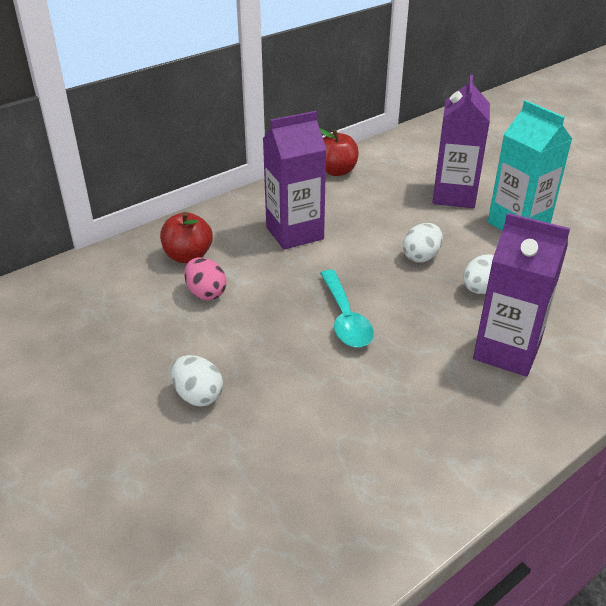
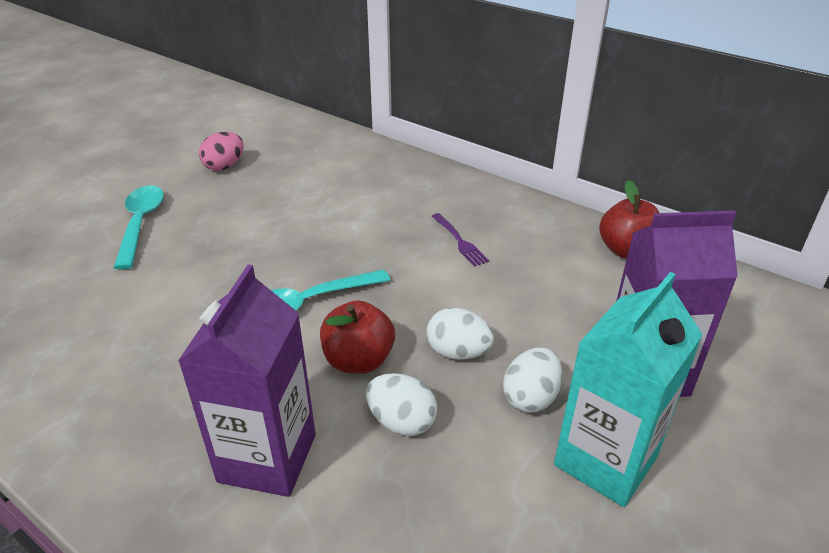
camera: 75 degrees right, 0 degrees up
(161, 427) = (140, 224): none -> turquoise spoon
(188, 256) = (384, 185): red apple -> red apple (358, 360)
(198, 396) = (179, 233): white egg -> white egg (530, 397)
(206, 293) = (327, 207): pink egg -> pink egg (224, 166)
(294, 233) = (460, 241): purple carton -> purple fork

